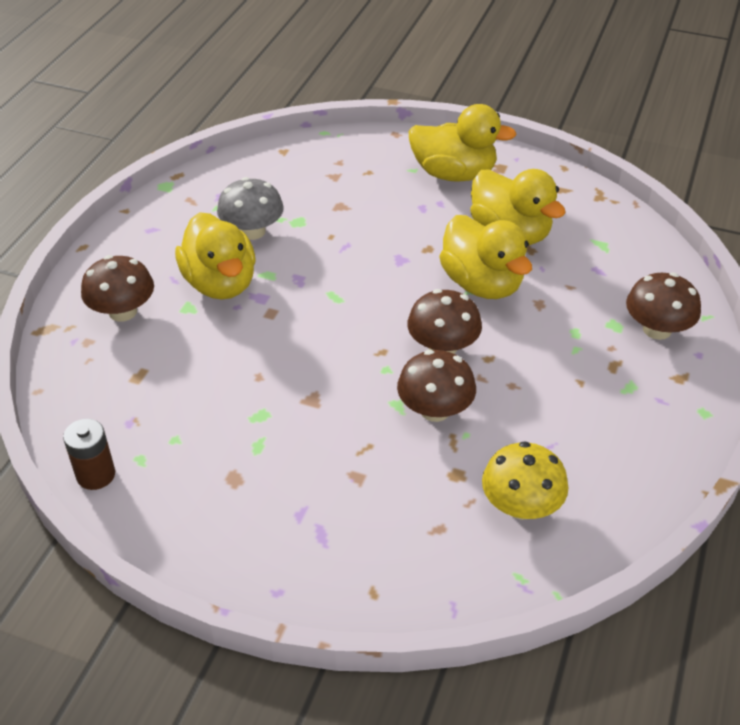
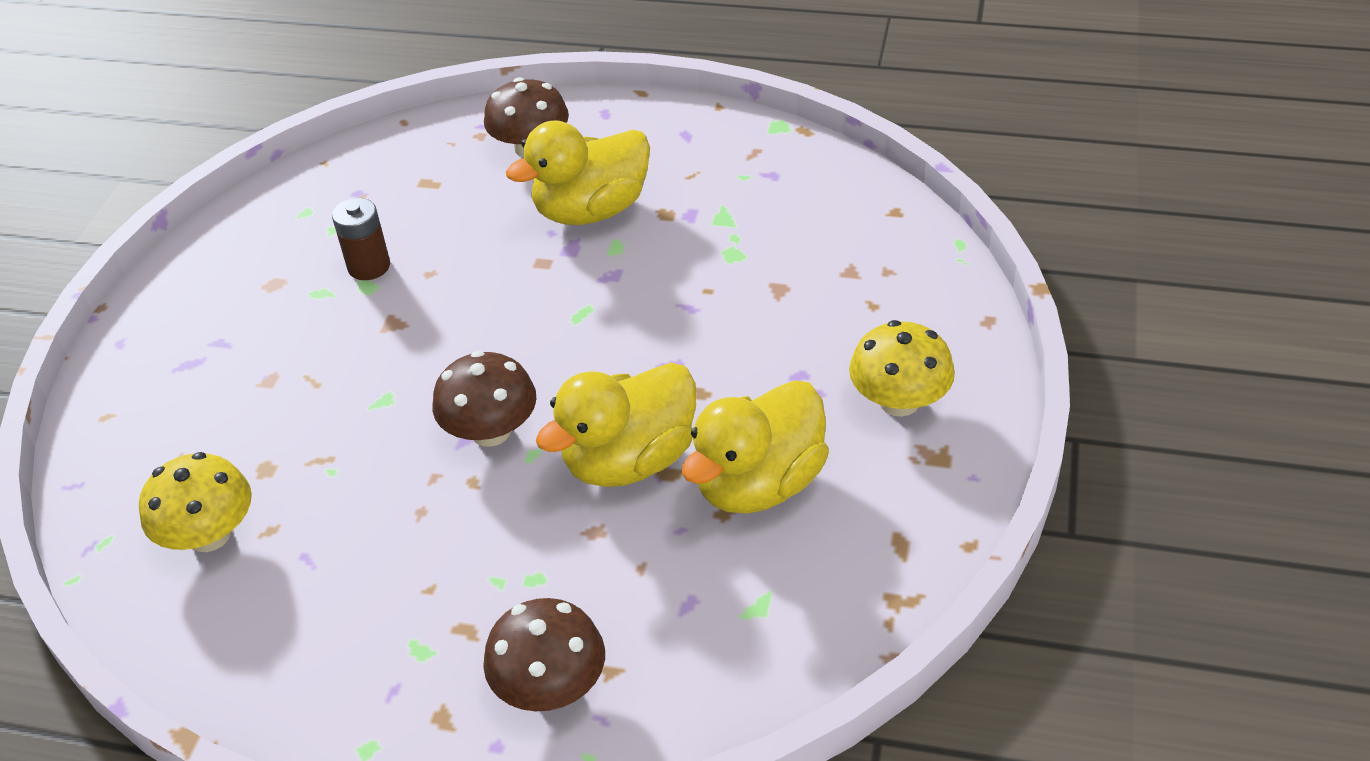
camera: 85 degrees right, 0 degrees up
(96, 475) = (285, 187): brown battery -> brown battery (369, 266)
(252, 231) = (701, 217): grey mushroom -> none
(435, 410) = (374, 436): brown mushroom -> none
(454, 174) = (899, 401): yellow duck -> yellow mushroom

